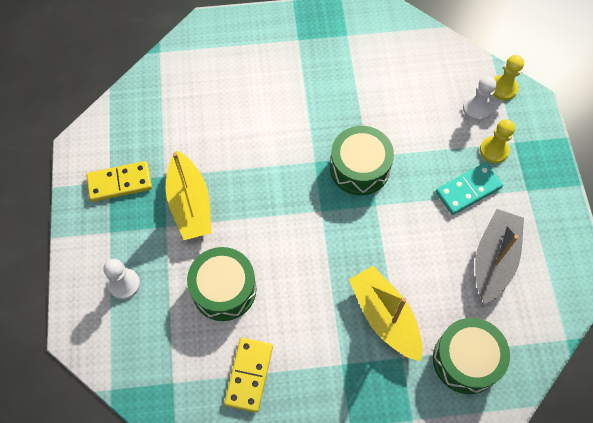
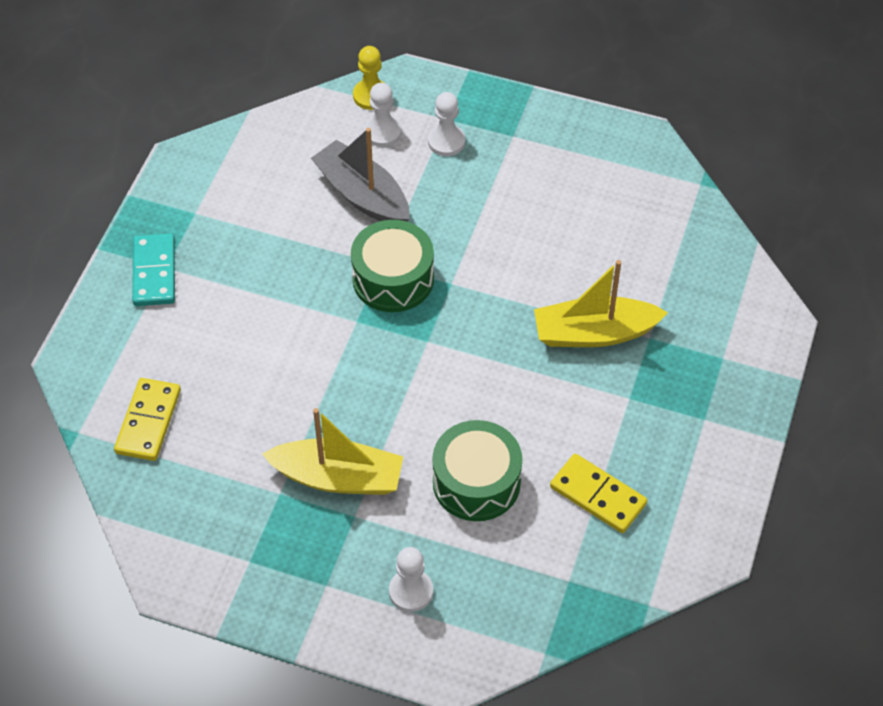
camera: 65 degrees left, 10 degrees down
(120, 183) = (259, 549): yellow domino -> yellow domino (148, 421)
(466, 360) = (680, 280): green drum -> none
(468, 190) = (482, 188): turquoise domino -> turquoise domino (154, 272)
(494, 150) = (446, 142): yellow pawn -> white pawn
(494, 260) = (579, 204): grey boat -> grey boat (362, 195)

